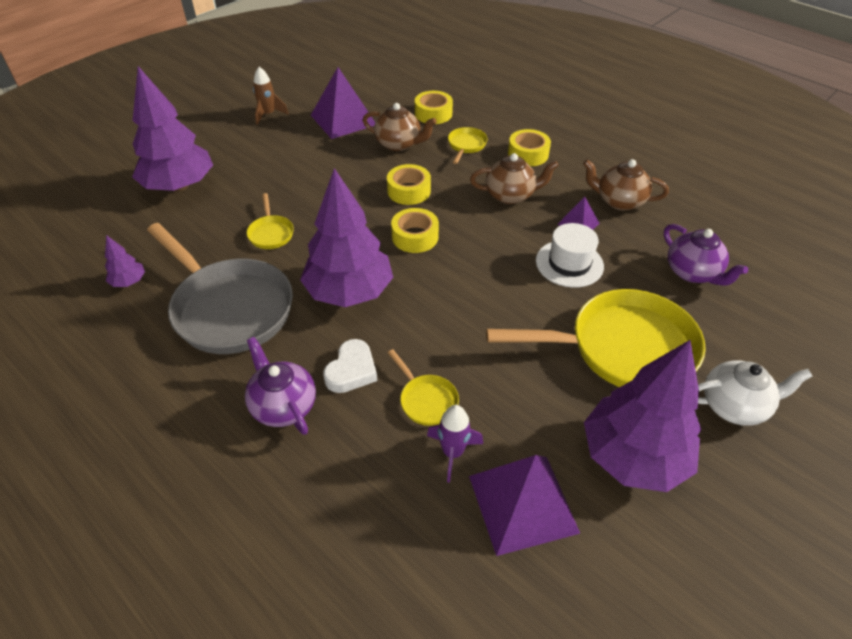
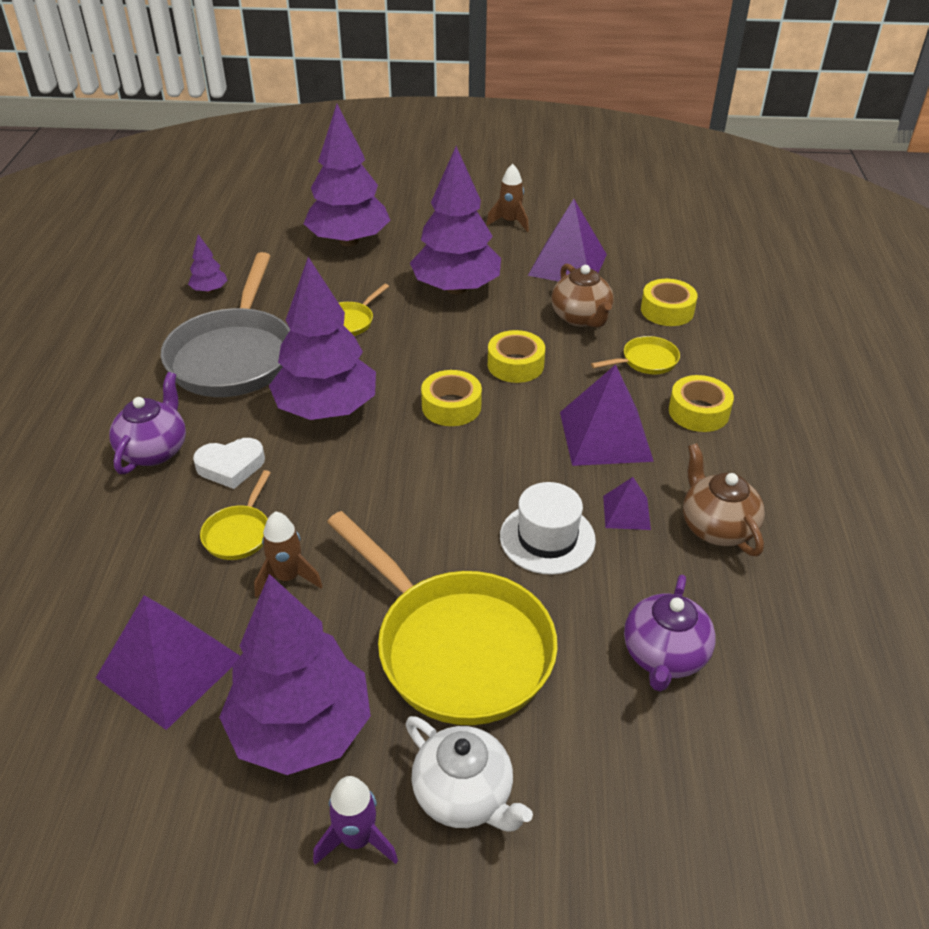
camera: 50 degrees right, 5 degrees down
(303, 171) = (456, 288): none -> purple tree
(452, 452) = (191, 585): purple rocket -> purple rocket (357, 839)
(494, 396) = (287, 577): none -> brown rocket
(510, 195) = (605, 436): brown teapot -> purple pyramid

